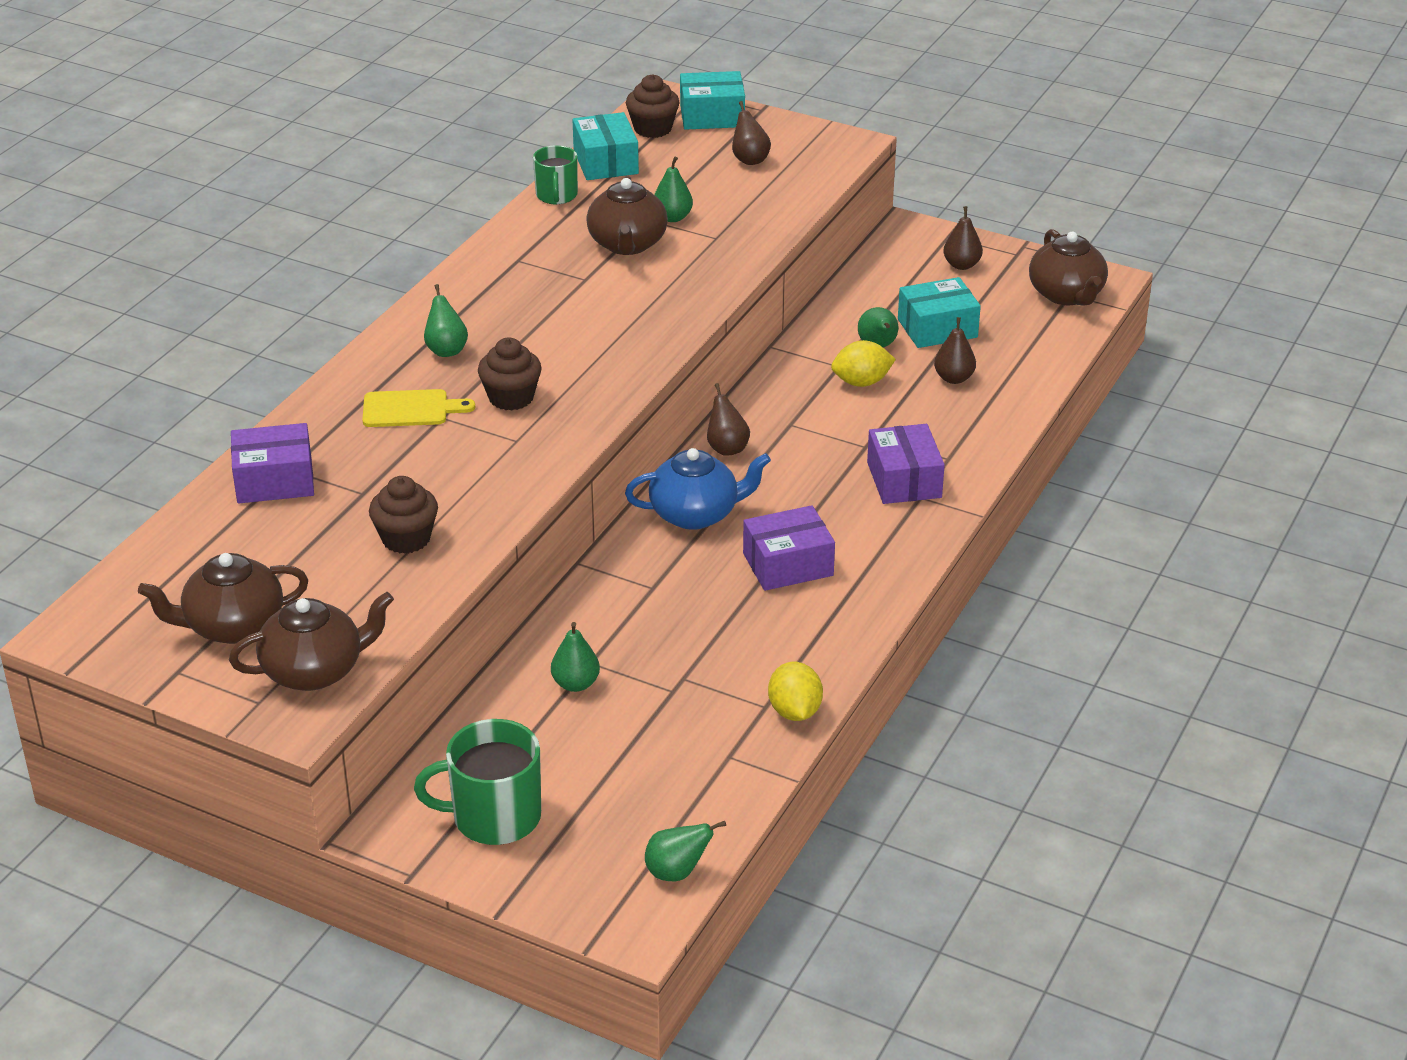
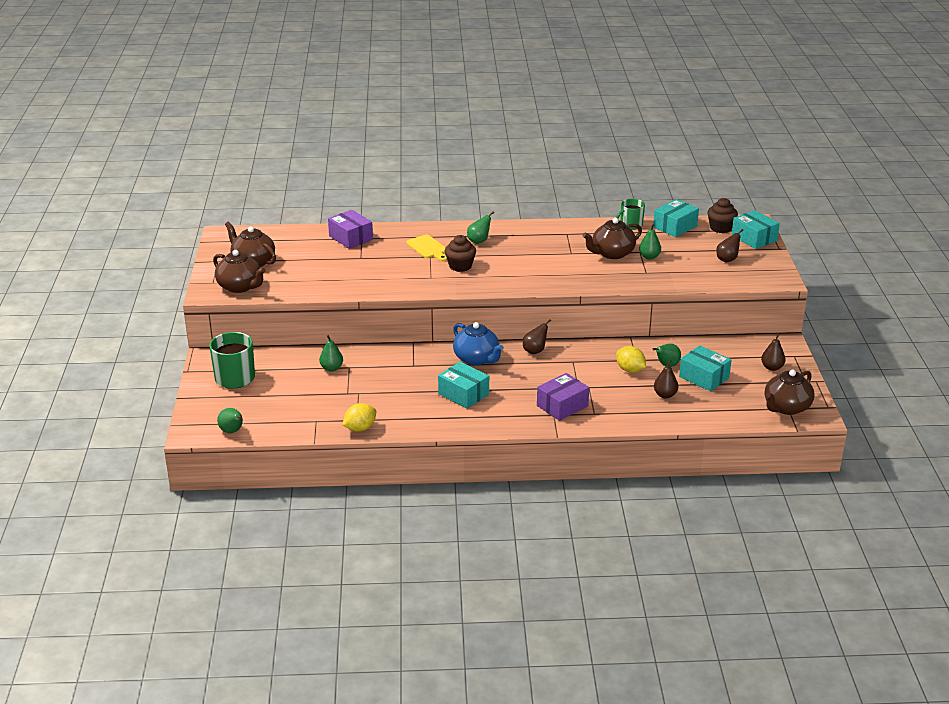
camera: 60 degrees right, 5 degrees down
(406, 539) = (339, 276): brown cupcake -> none
(788, 564) = (463, 394): purple box -> turquoise box

